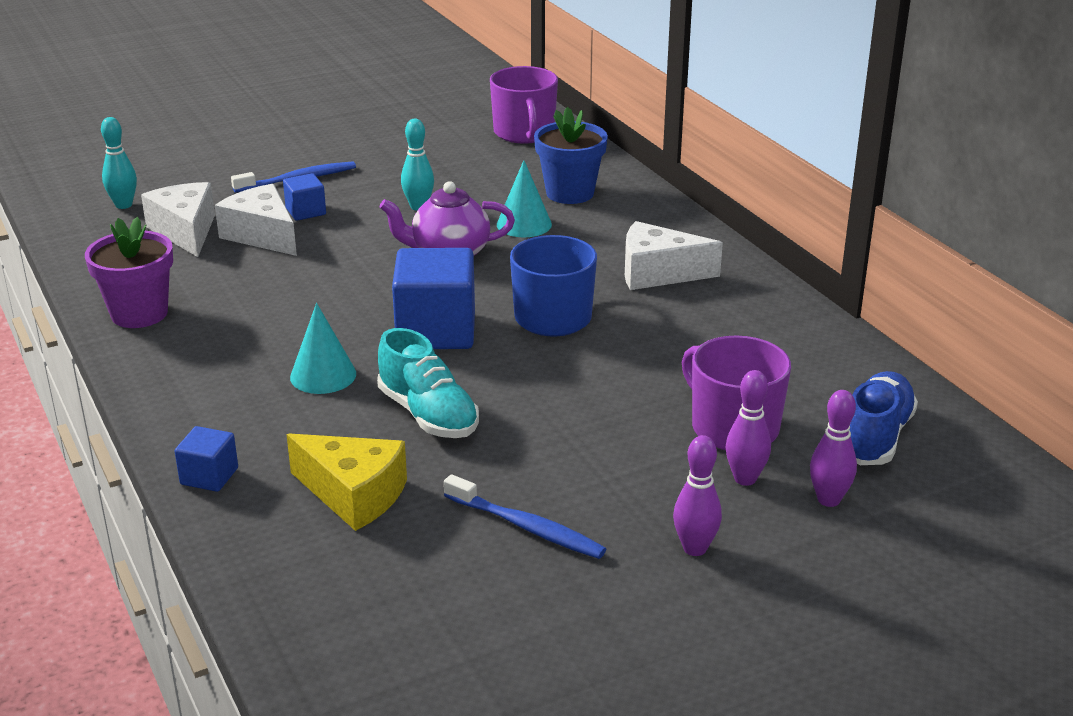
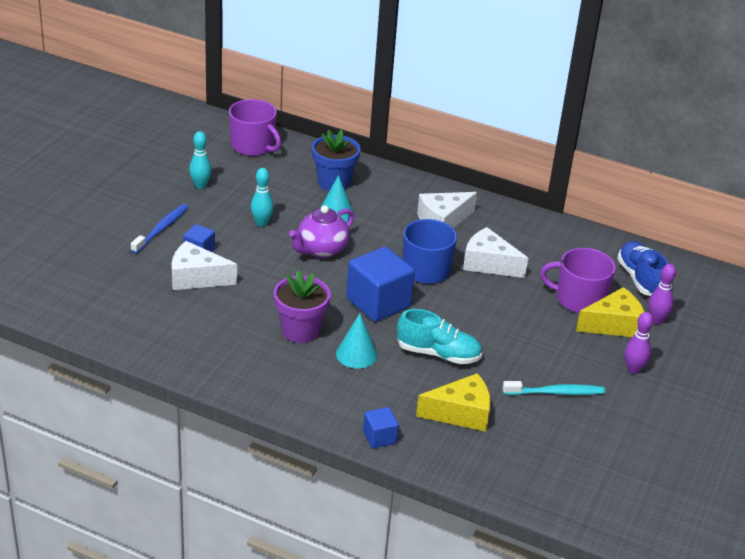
camera: 40 degrees left, 5 degrees up
(124, 205) = (75, 289): turquoise bowling pin -> turquoise bowling pin (200, 186)
(139, 313) = (200, 360): purple flower pot -> purple flower pot (300, 331)
(185, 231) = (144, 293): white cheese -> white cheese (488, 264)
(526, 527) = (555, 392): blue toothbrush -> turquoise toothbrush
(745, 479) = (613, 325): purple bowling pin -> yellow cheese

